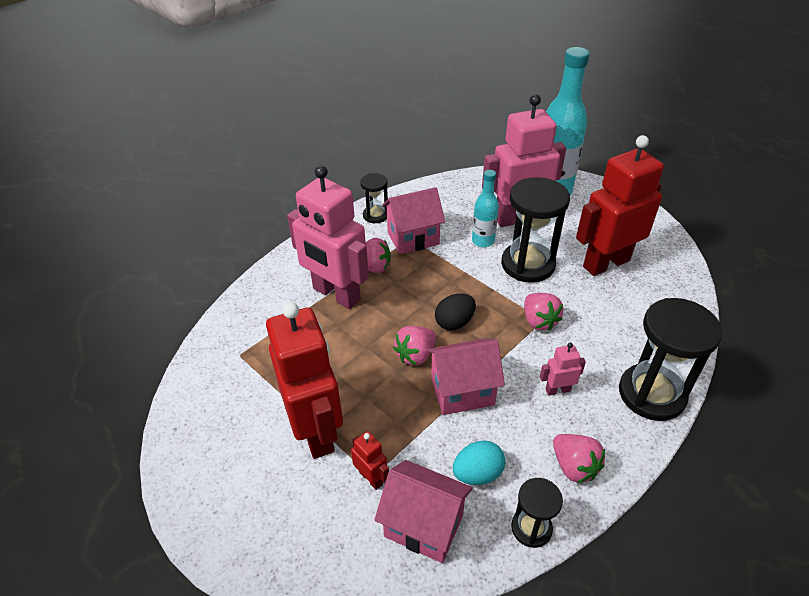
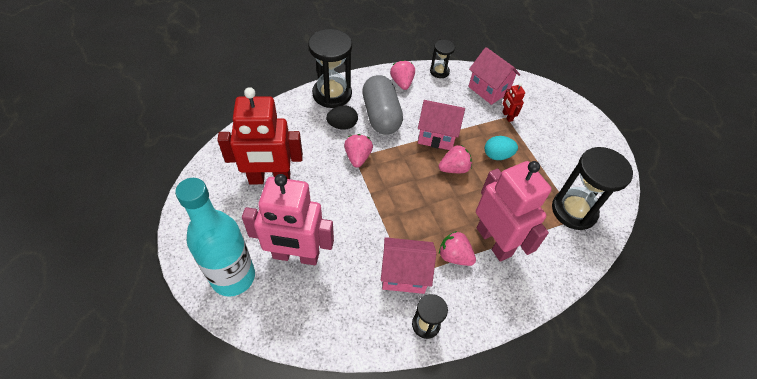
camera: 160 degrees left, 10 degrees up
(316, 431) = (531, 149): red robot -> none
(454, 322) = (415, 180): black egg -> black egg (342, 125)
(477, 473) = (451, 98): turquoise egg -> turquoise egg (497, 155)
(483, 241) = (345, 243): turquoise bottle -> none
(528, 264) = (328, 204): black hourglass -> black hourglass (574, 210)
(557, 390) = (381, 115): pink robot -> grey capsule

